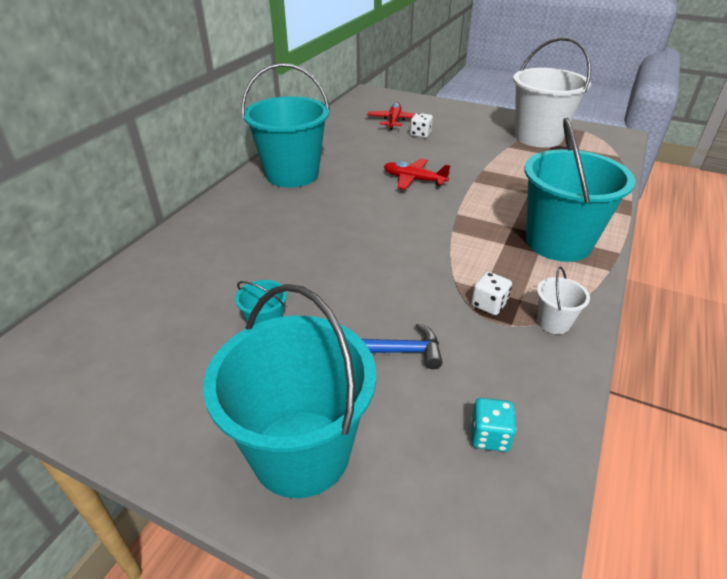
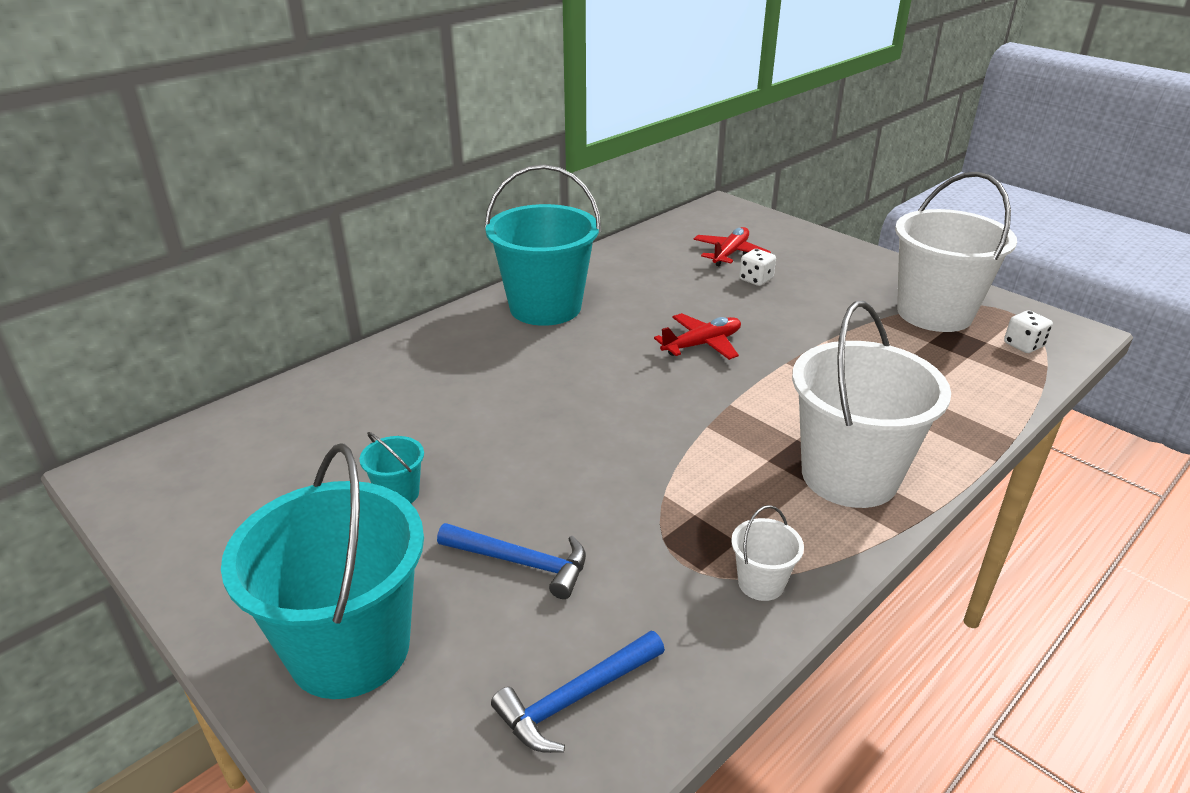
camera: 20 degrees right, 5 degrees down
(414, 180) = (702, 344): red plane -> red plane turned 105 degrees clockwise
(489, 304) = (688, 537): white dice -> white dice (1023, 345)
(489, 436) = (575, 698): turquoise dice -> blue hammer
(558, 242) = (849, 476): turquoise bucket -> white bucket

